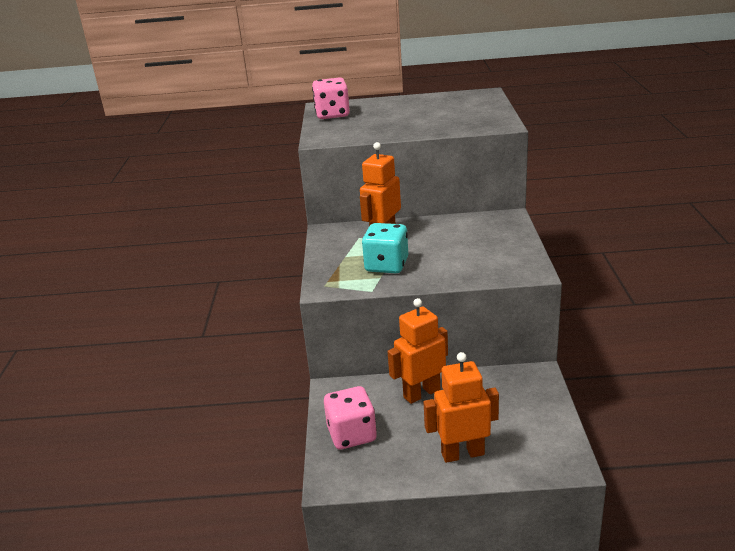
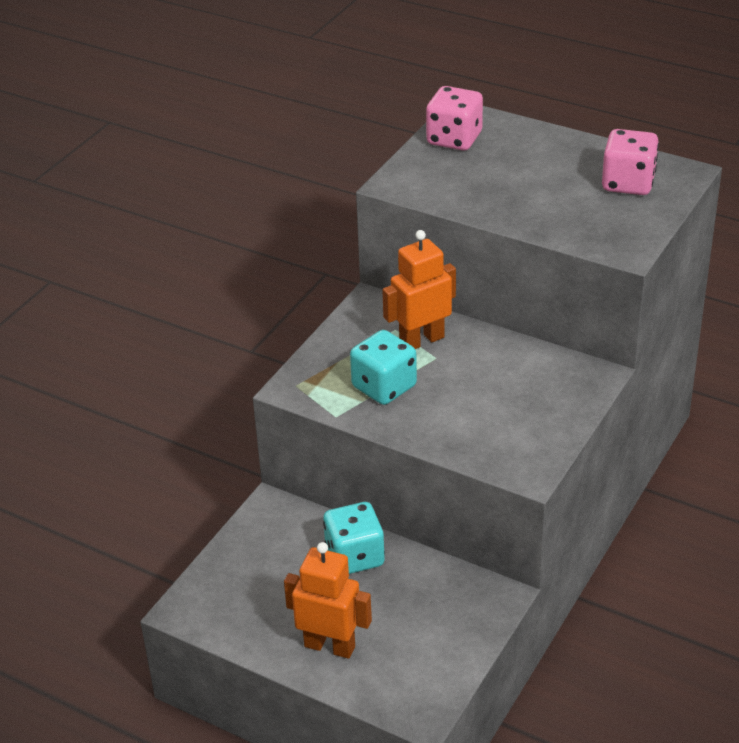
camera: 30 degrees right, 10 degrees up
(352, 434) = (245, 569): pink dice -> pink dice (628, 183)
(421, 393) = (354, 556): orange robot -> turquoise dice

